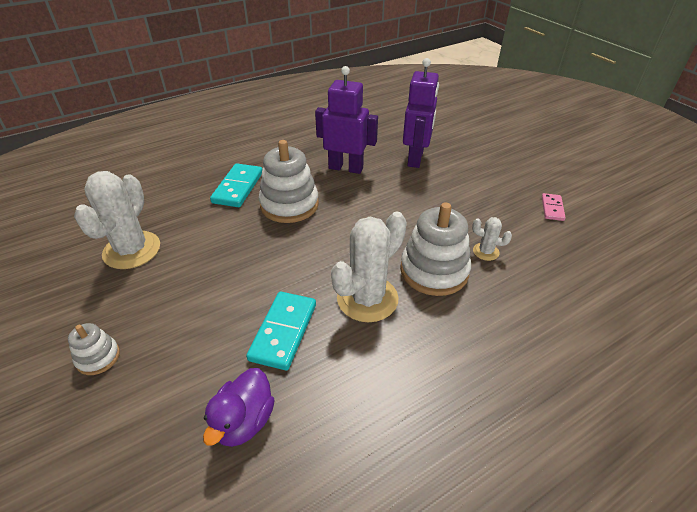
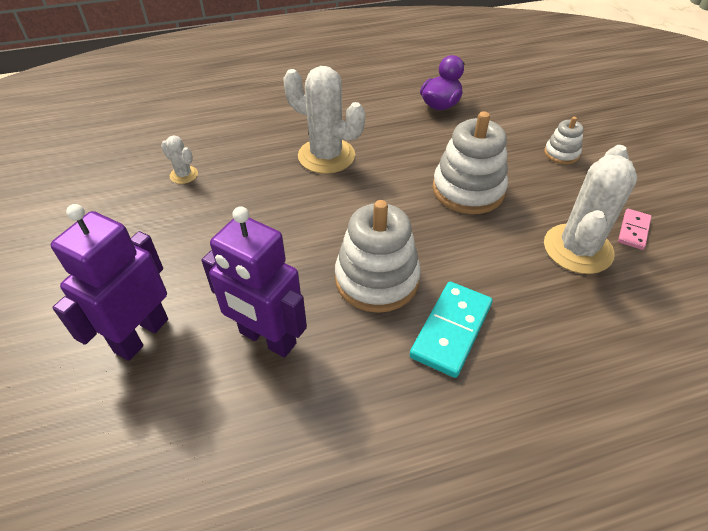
camera: 165 degrees left, 5 degrees up
(283, 332) = (407, 145): turquoise domino -> none
(367, 299) = (326, 156): white cactus -> white cactus turned 60 degrees clockwise
(434, 271) = (250, 167): white stacking toy -> white stacking toy (468, 190)
(552, 208) = (56, 207): pink domino -> pink domino (633, 231)

